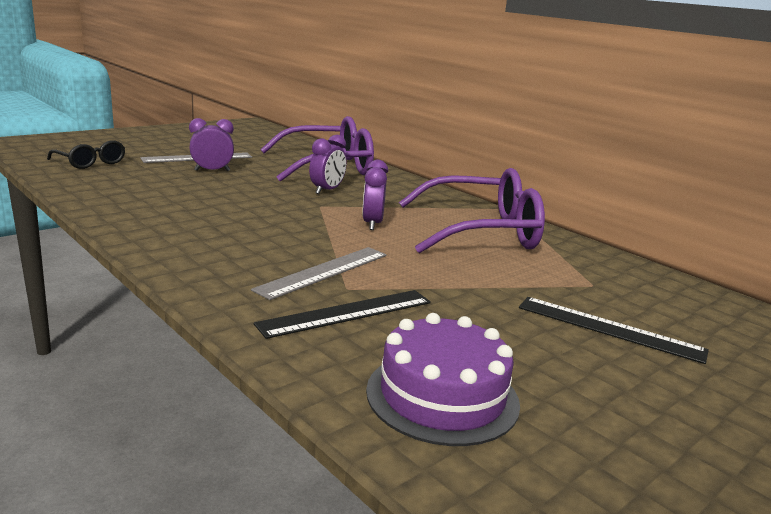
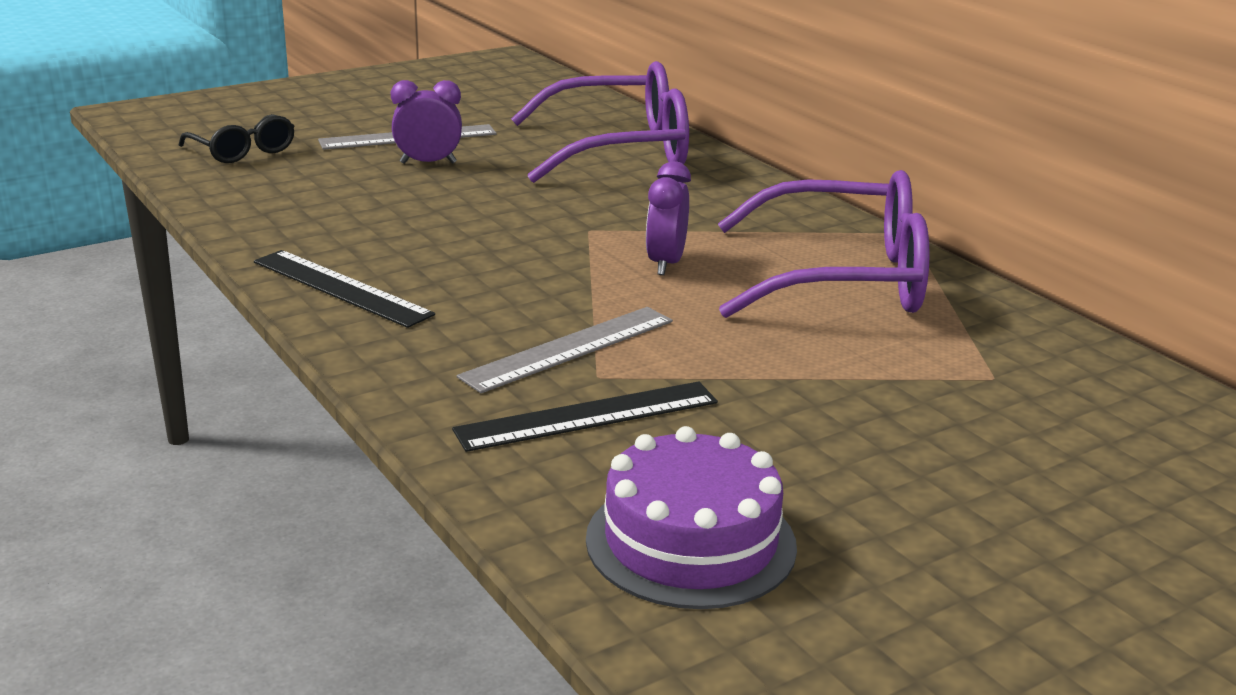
camera: 10 degrees right, 5 degrees up
(327, 190) = (607, 200): purple clock -> none
(609, 328) = (985, 451): black ruler -> black ruler (341, 288)

